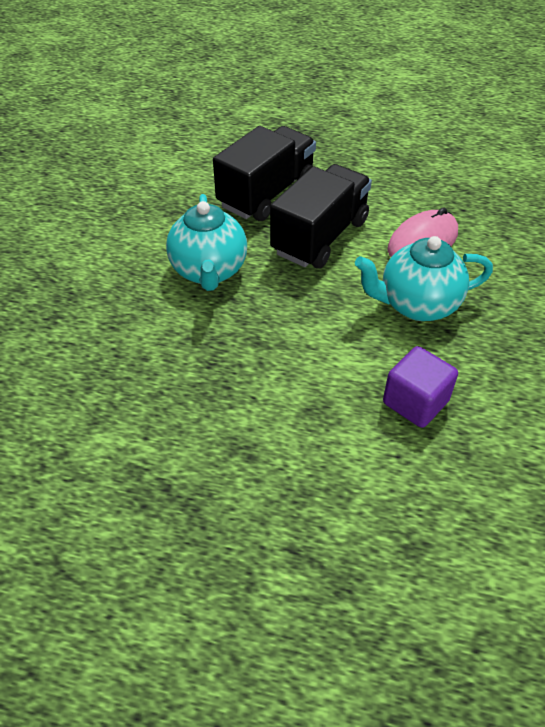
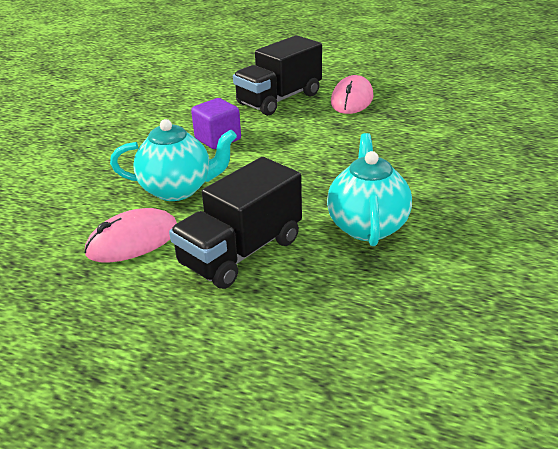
camera: 170 degrees left, 15 degrees down
(228, 540) = (352, 99): none -> pink mouse
(266, 194) = (291, 312): black truck -> black truck (279, 99)

